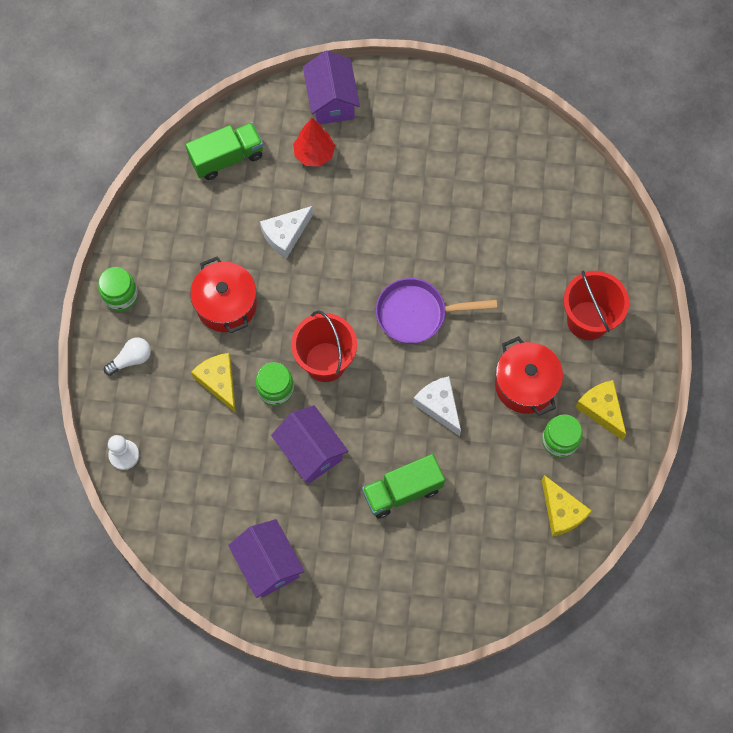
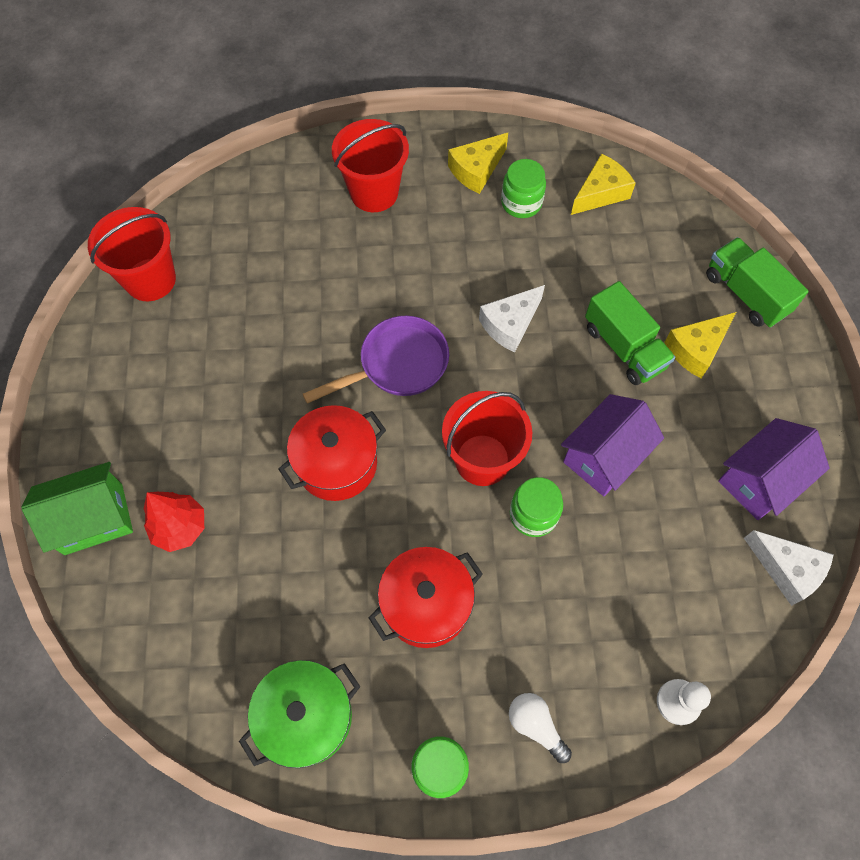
camera: 100 degrees left, 5 degrees down
(170, 220) = (306, 717): none -> green pot
(219, 382) = (540, 591): yellow cheese -> yellow cheese (696, 349)
(227, 158) = (194, 651): green truck -> green truck (745, 294)
(285, 235) = (309, 543): white cheese -> white cheese (787, 569)
(331, 101) = (93, 519): purple house -> green house
(417, 314) = (397, 364): purple pan -> purple pan turned 105 degrees counterclockwise
(524, 143) = (150, 280): none -> red bucket
(525, 384) = (463, 242): red pot -> red pot (336, 463)

